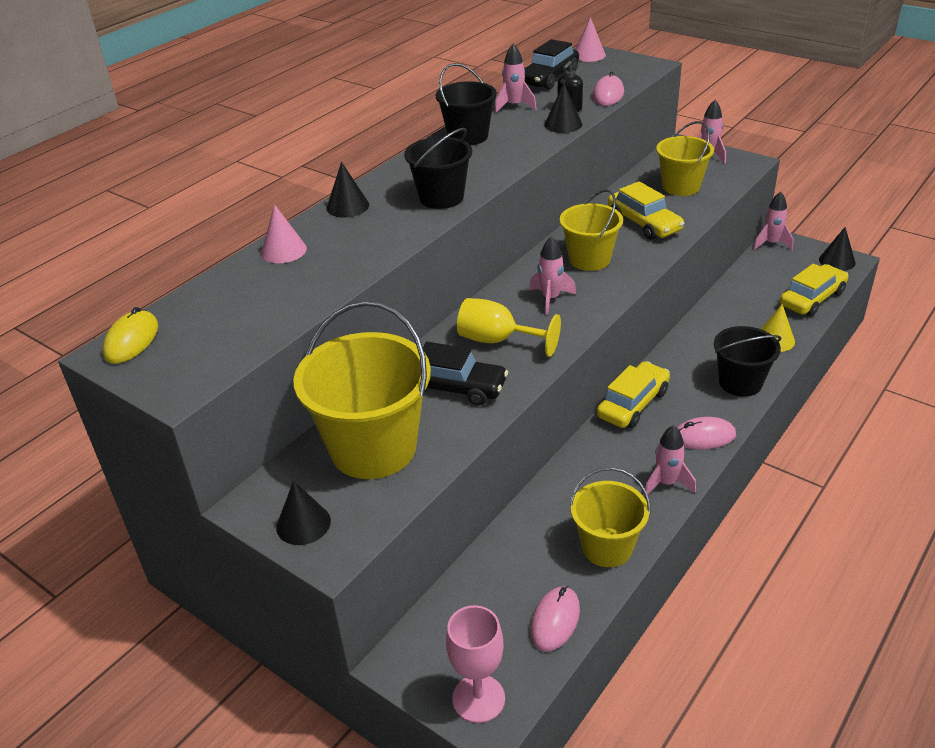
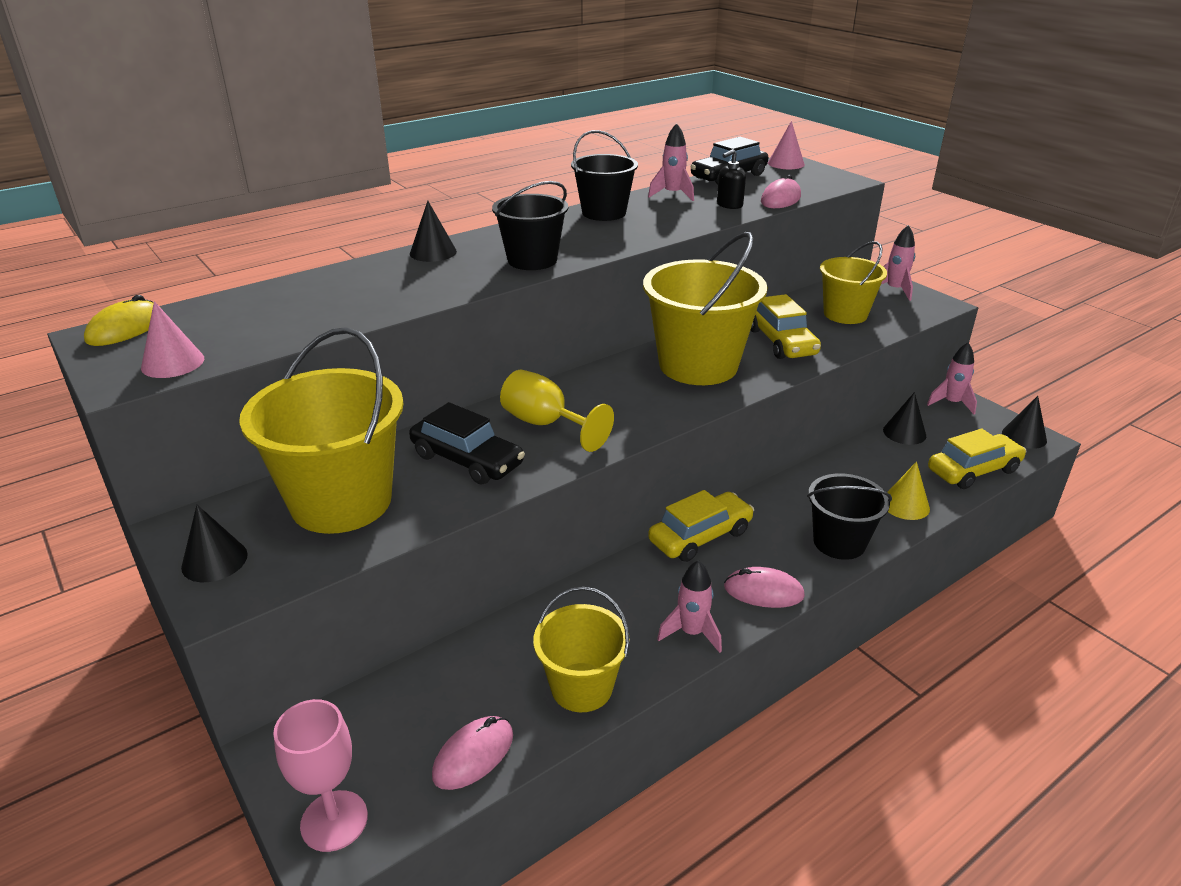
camera: 15 degrees right, 5 degrees down
(283, 250) = (337, 279): pink cone -> pink cone (173, 363)
(550, 299) = (630, 395): pink rocket -> none
(563, 124) = (712, 217): black cone -> black cone (904, 433)
(589, 259) = (698, 365): yellow bucket -> yellow bucket, size x1.66

